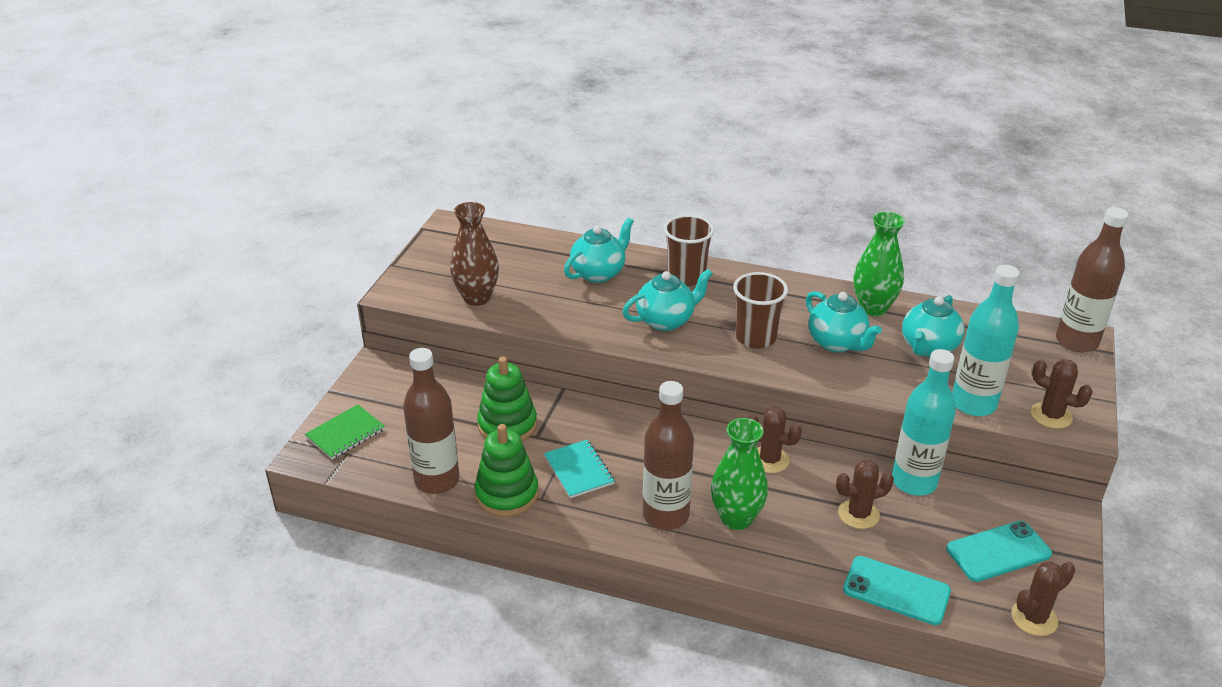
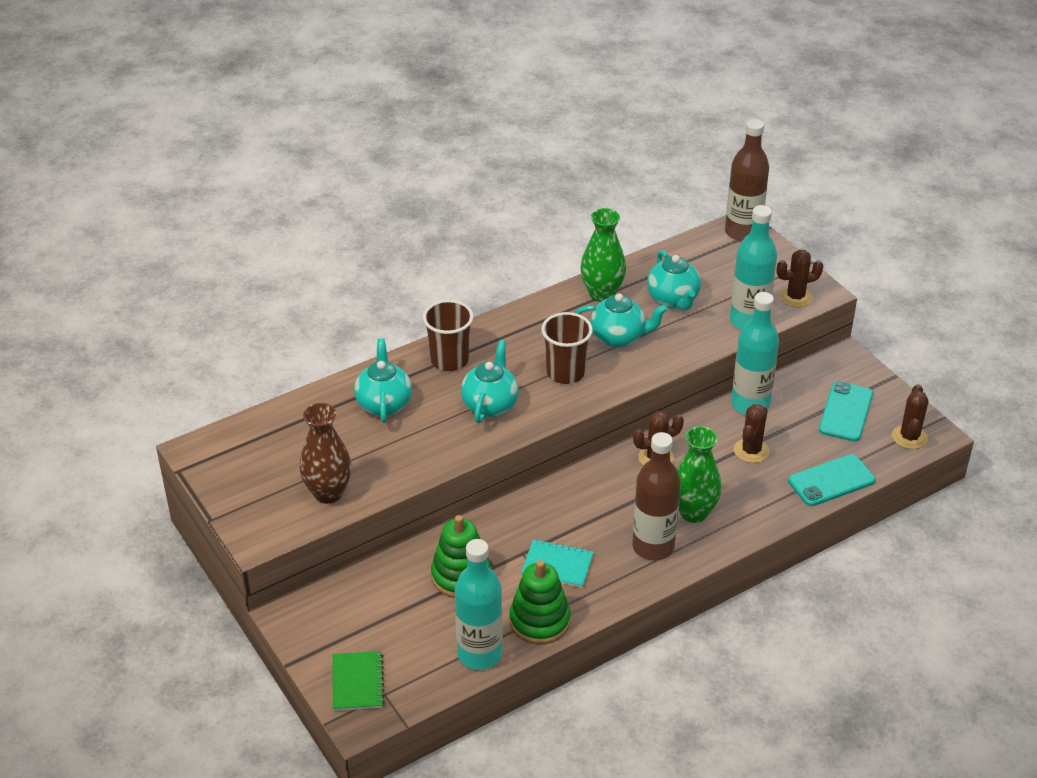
camera: 50 degrees left, 5 degrees up
(437, 480) = (479, 654): brown bottle -> turquoise bottle

